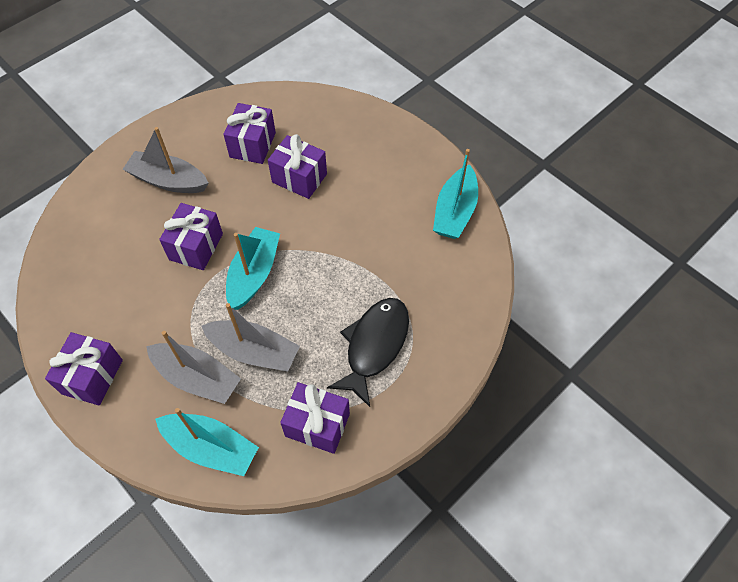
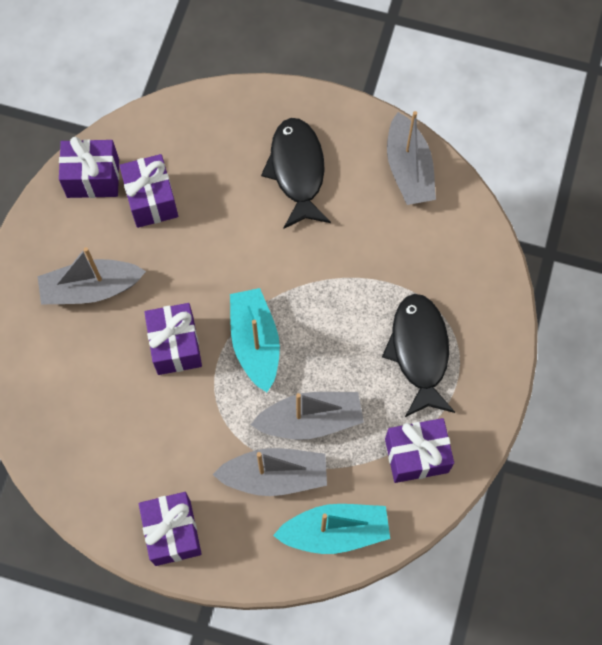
camera: 30 degrees left, 10 degrees up
(299, 178) = (228, 213): purple gift -> purple gift (93, 178)
(369, 174) = (297, 171): none -> black fish
(455, 211) = (408, 169): turquoise boat -> grey boat

